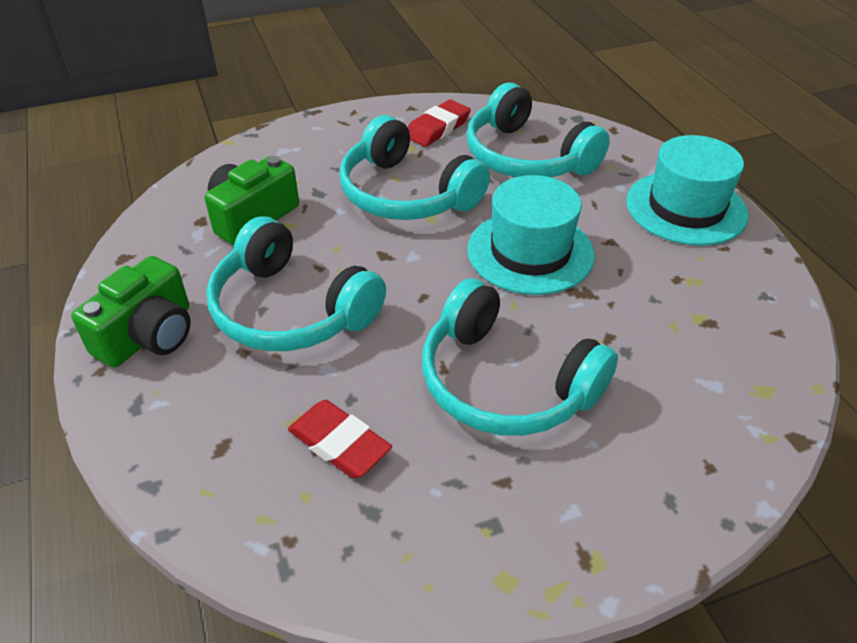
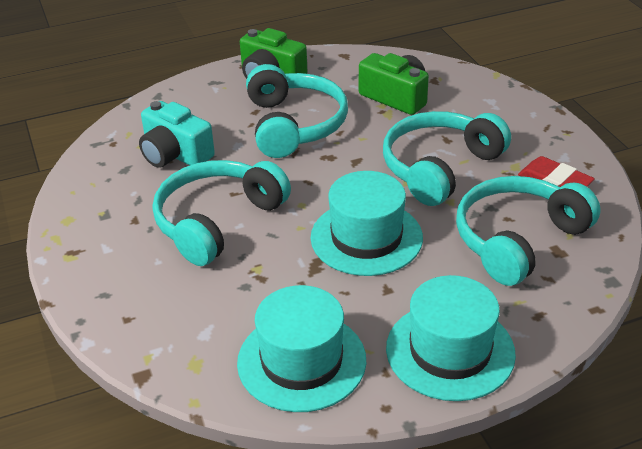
camera: 90 degrees right, 5 degrees down
(291, 309) = (293, 125): turquoise headphones -> turquoise headphones turned 135 degrees clockwise
(339, 443) = (175, 154): red eraser -> turquoise camera
(730, 303) = (301, 361): none -> turquoise hat

